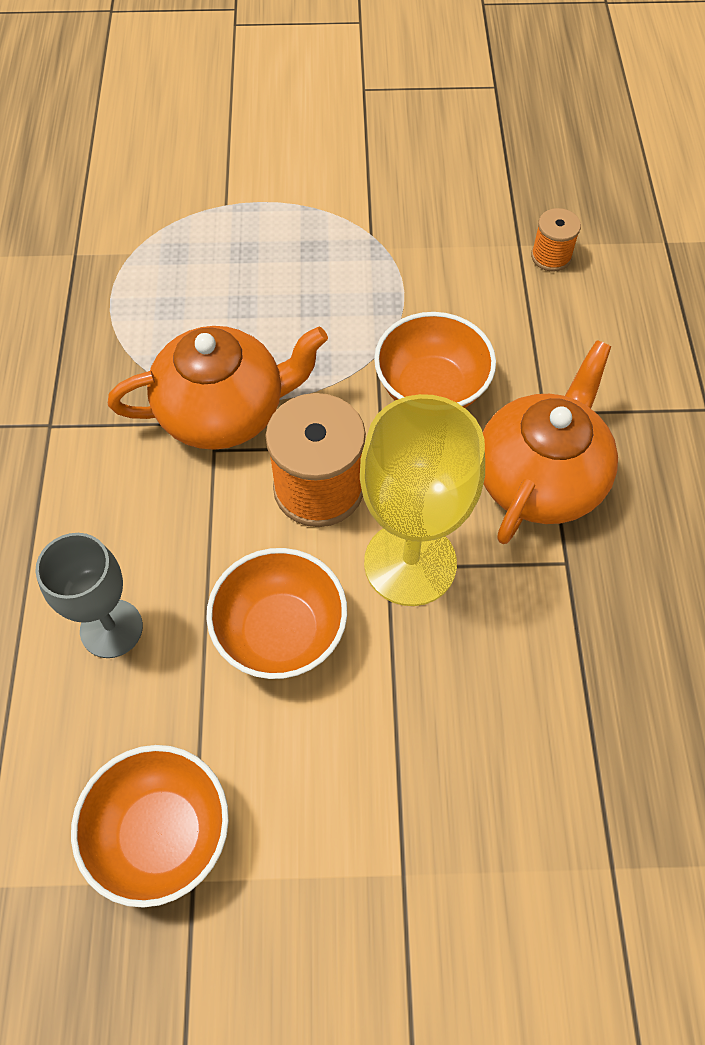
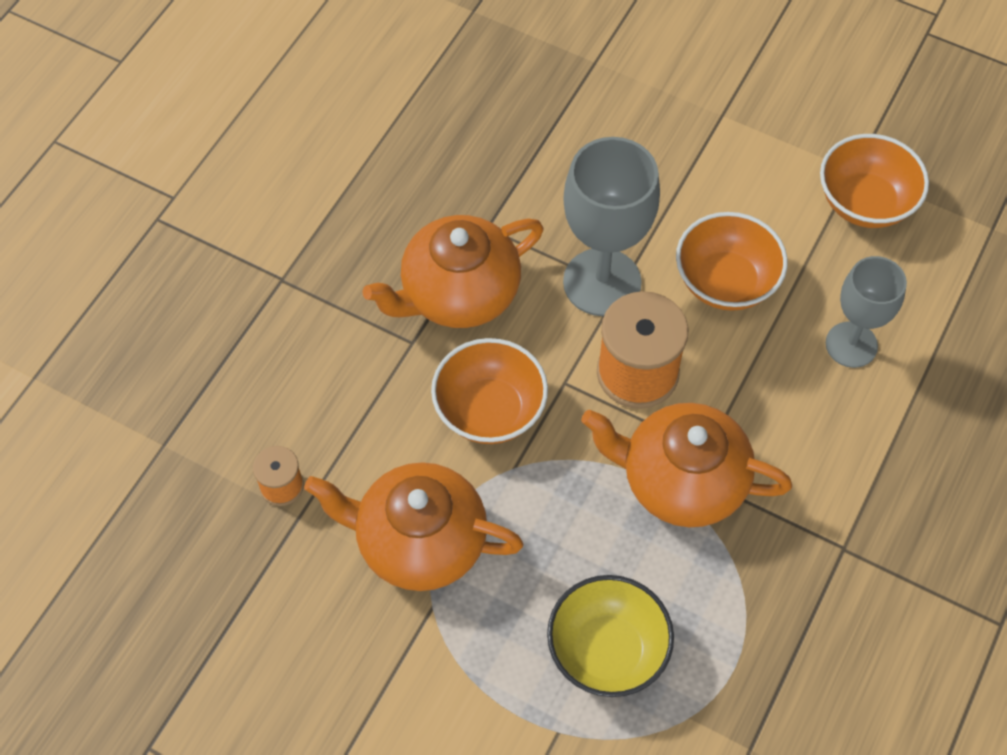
camera: 150 degrees left, 0 degrees up
(218, 265) = (607, 650): none -> yellow bowl
(410, 563) = (602, 282): yellow goblet -> grey goblet
(414, 269) = (419, 541): none -> orange teapot

